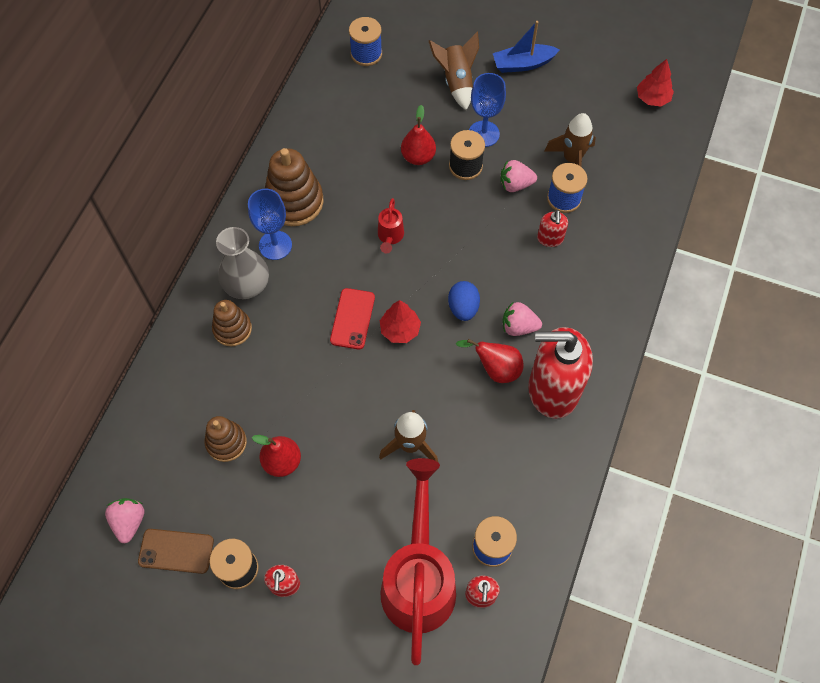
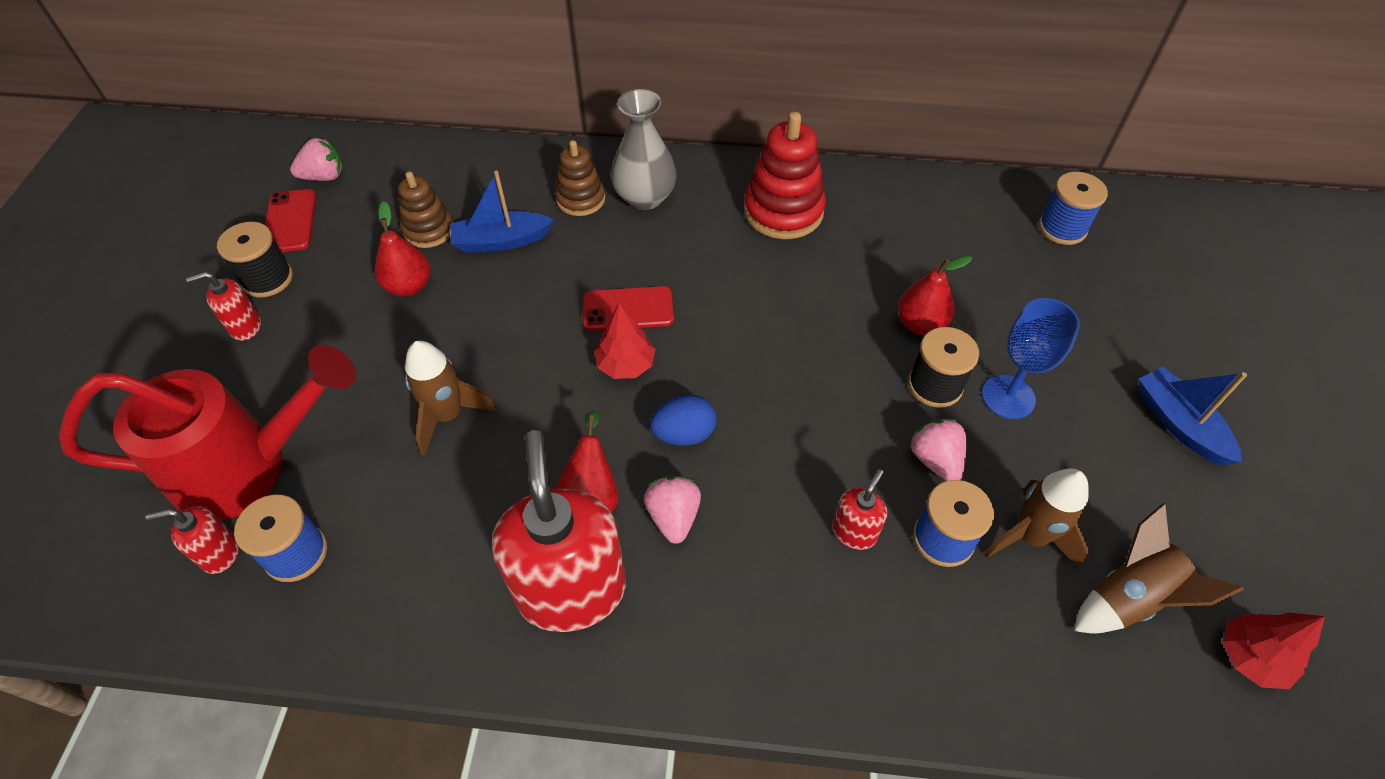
camera: 75 degrees right, 10 degrees down
(176, 551) = (290, 221): brown phone -> red phone
(257, 391) = (501, 241): none -> blue boat
(275, 245) = (711, 209): blue goblet -> none
(294, 202) = (783, 211): brown stacking toy -> red stacking toy
(390, 237) = (770, 321): red watering can -> none
(456, 82) = (1083, 342): brown rocket -> brown rocket (1129, 598)
(550, 239) = (854, 532): red soap dispenser -> red soap dispenser turned 135 degrees clockwise

